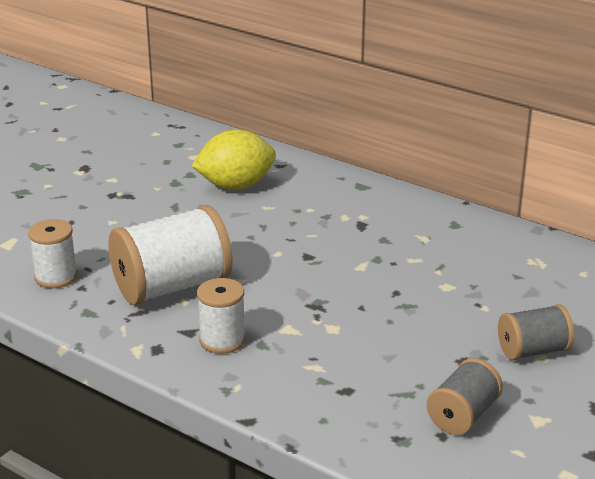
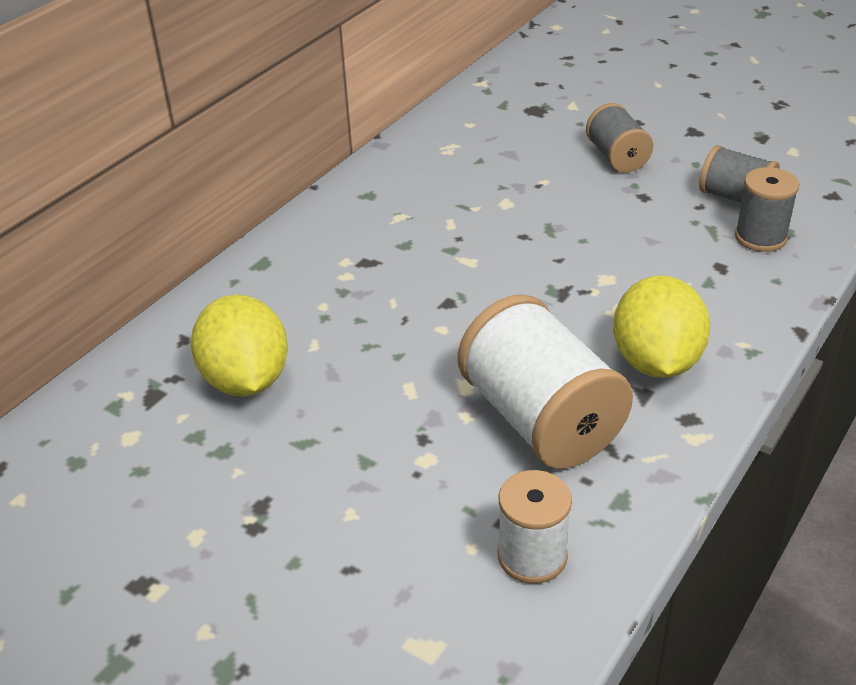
camera: 90 degrees left, 10 degrees up
(222, 340) = (656, 361): white spool -> yellow lemon
(392, 420) = (760, 237): none -> grey spool

